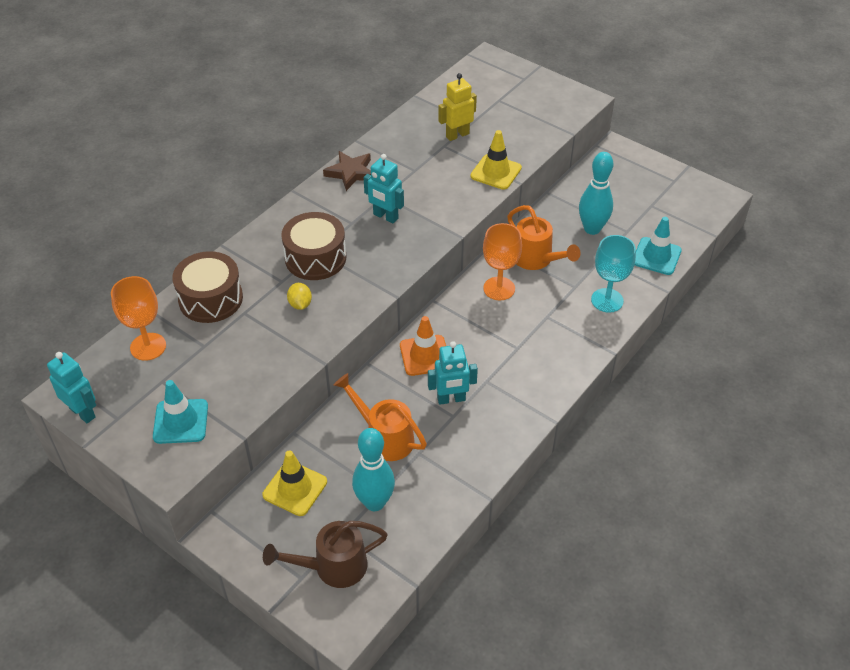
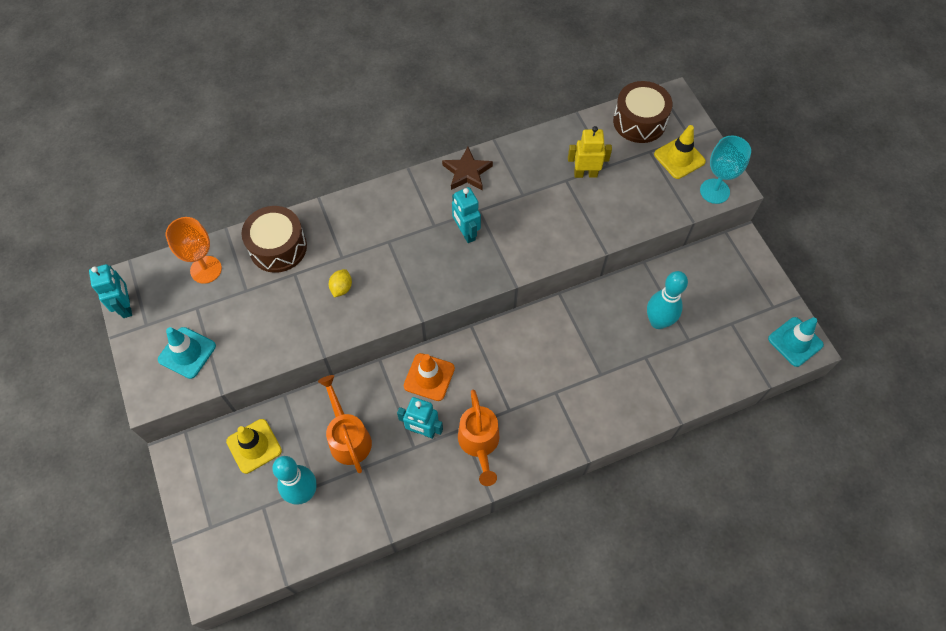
camera: 30 degrees right, 15 degrees up
(315, 258) = (382, 247): brown drum -> brown drum (639, 121)
(332, 567) = (238, 531): brown watering can -> none
(496, 172) = (592, 231): yellow traffic cone -> yellow traffic cone (679, 158)
(499, 288) = (533, 342): orange goblet -> none
(536, 259) = (586, 329): orange watering can -> orange watering can (479, 443)
(607, 300) = (619, 403): turquoise goblet -> turquoise goblet (714, 191)
(656, 256) = (697, 380): turquoise traffic cone -> turquoise traffic cone (795, 342)

